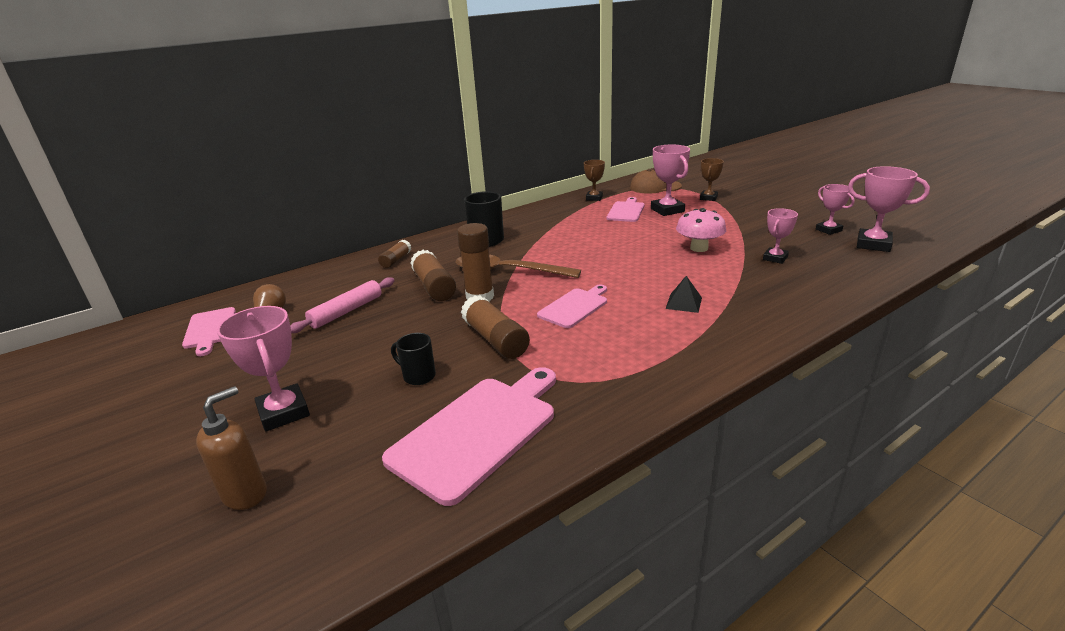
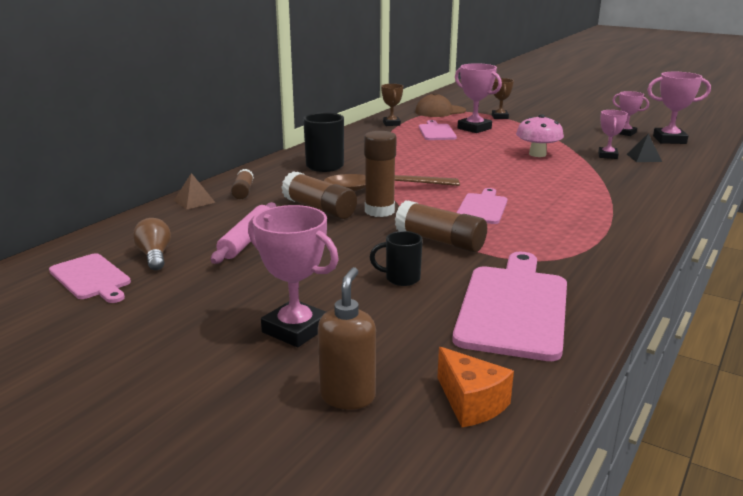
camera: 25 degrees left, 5 degrees down
(326, 532) = (471, 403): none -> orange cheese
(351, 265) = (194, 201): none -> brown pyramid
(684, 303) = (573, 194): black pyramid -> black pyramid (644, 158)

